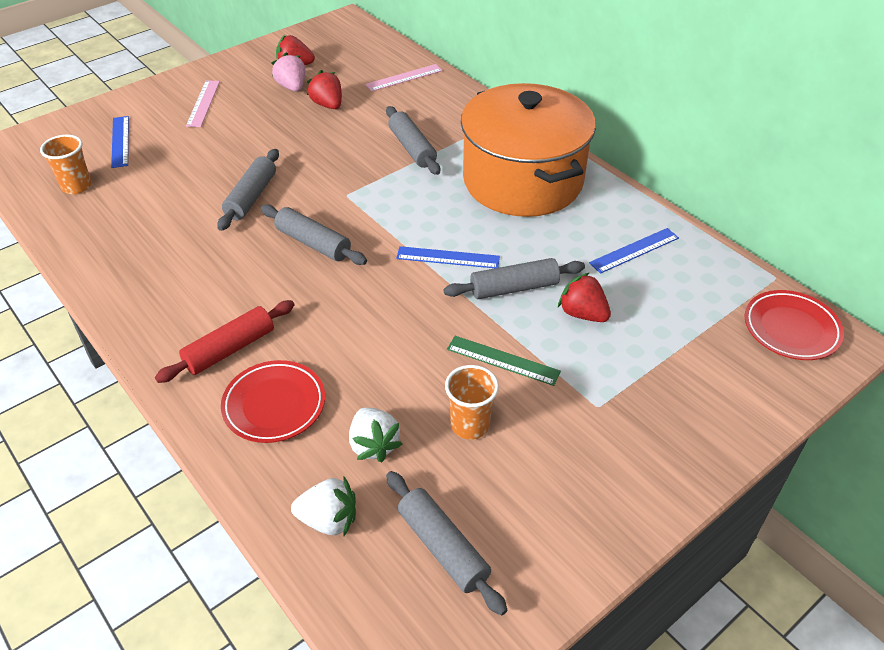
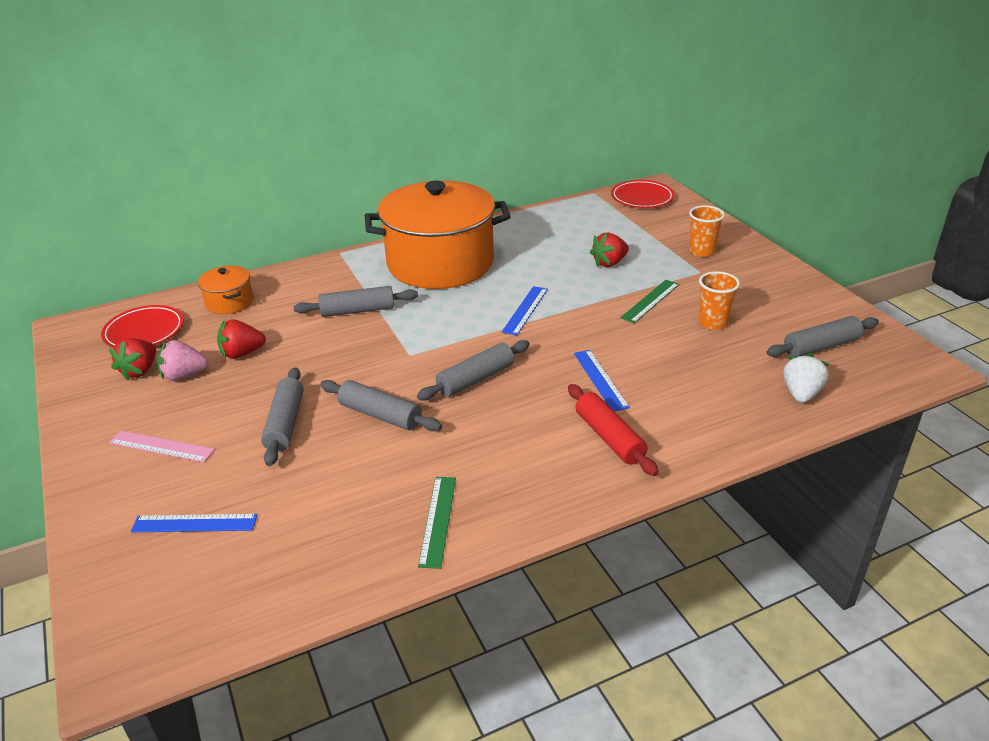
camera: 75 degrees left, 10 degrees down
(76, 186) = (274, 564): orange cup -> orange cup (701, 251)
(117, 256) = (438, 520): none -> green ruler
(274, 405) = (682, 414): red plate -> red plate (144, 332)
(374, 445) = (729, 367): white strawberry -> none
(404, 77) = (229, 302): pink ruler -> orange pot
(514, 288) = (573, 285): grey rolling pin -> grey rolling pin (285, 423)
(634, 250) = (548, 233): blue ruler -> blue ruler (600, 379)

